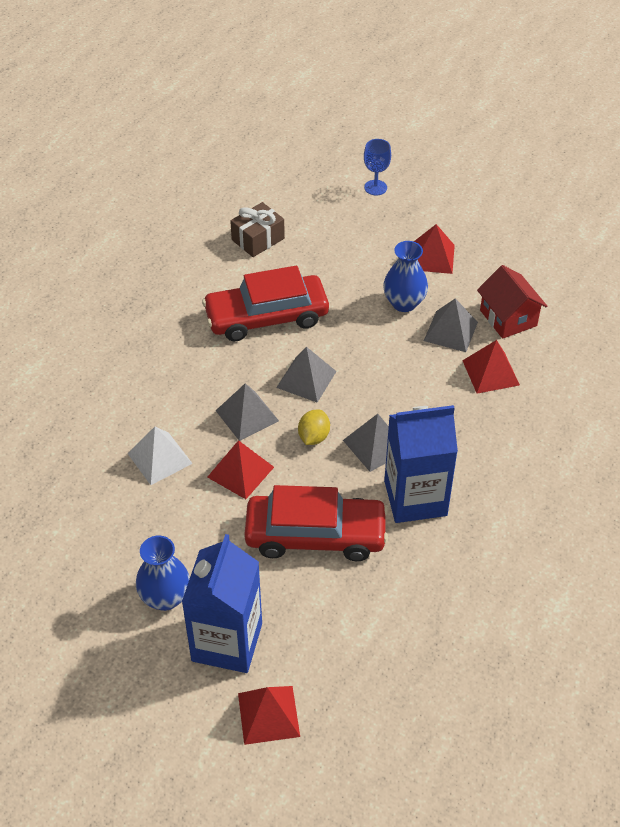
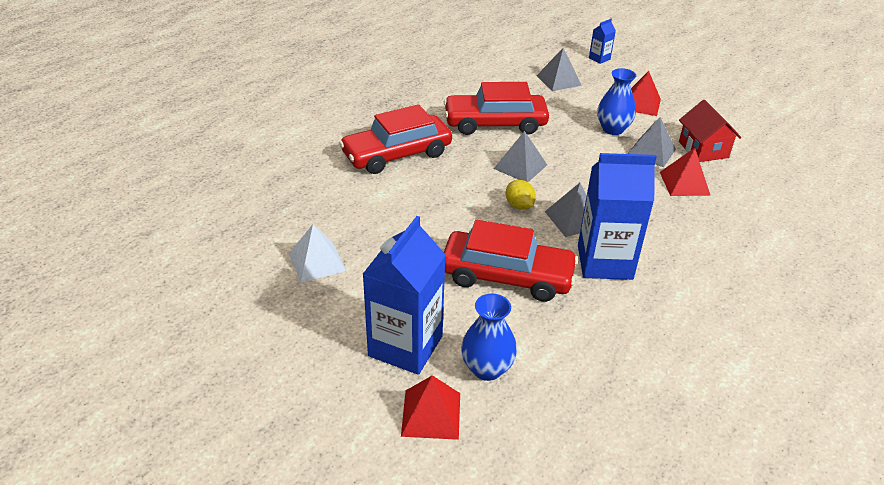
camera: 10 degrees right, 10 degrees down
(160, 458) = (382, 201): white pyramid -> white pyramid (317, 262)
(161, 385) = (397, 154): none -> red car
(165, 597) = (358, 302): blue vase -> blue vase (487, 368)
(240, 472) = (449, 221): red pyramid -> none
(247, 415) = (464, 183): grey pyramid -> grey pyramid (558, 80)
(258, 239) = (498, 77): brown gift -> none
(313, 437) = (519, 205): yellow lemon -> yellow lemon turned 60 degrees counterclockwise
(375, 187) = (599, 58): blue goblet -> blue carton

